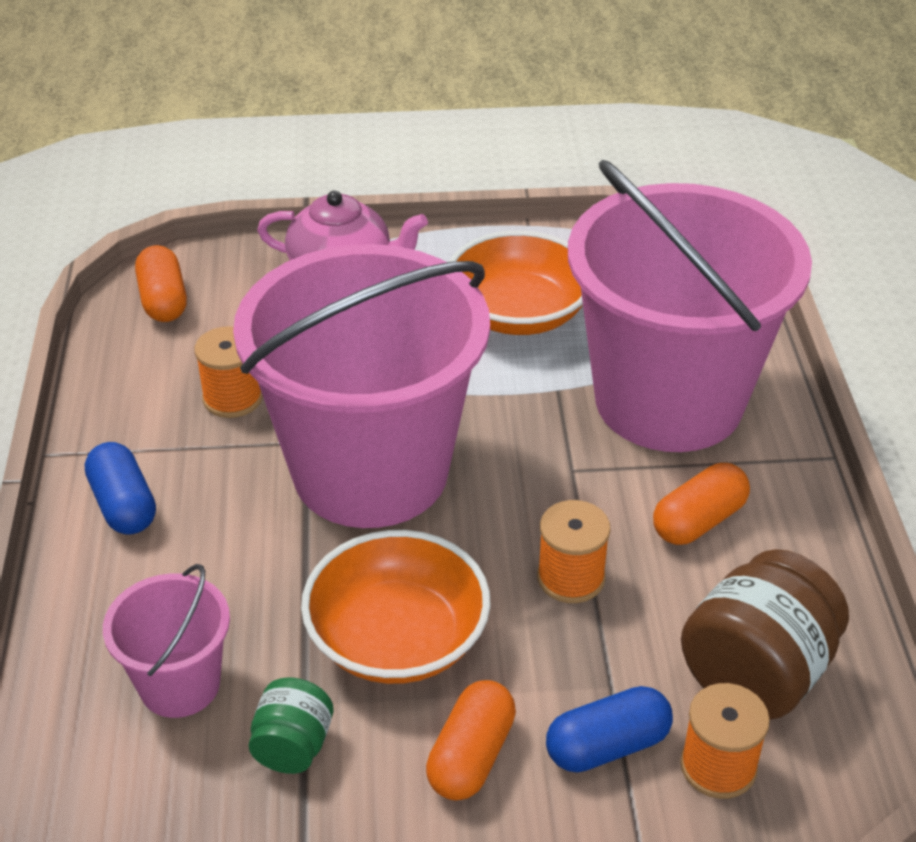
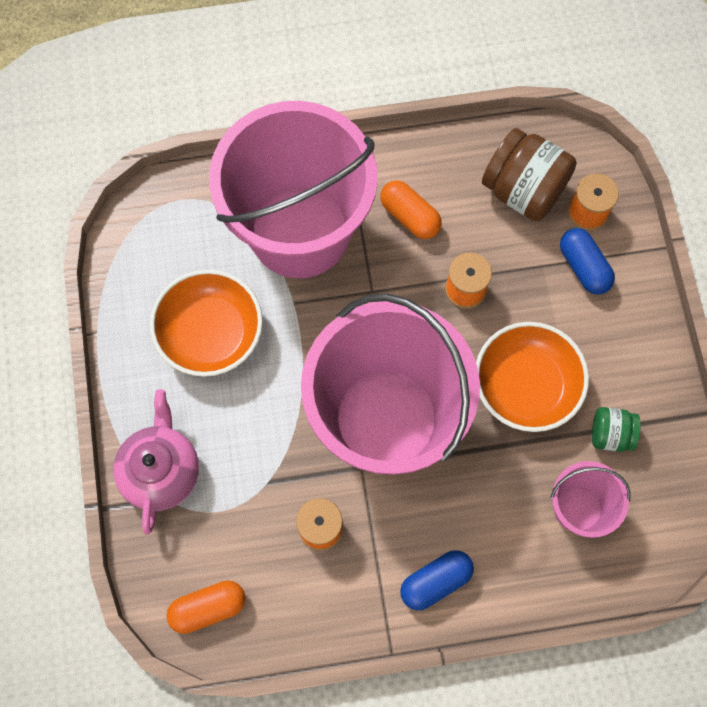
camera: 95 degrees left, 30 degrees up
(471, 756) = (601, 337): orange capsule -> none

